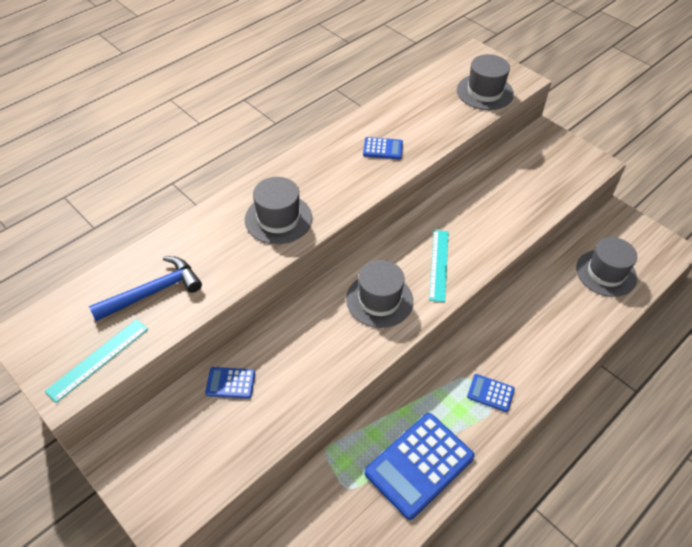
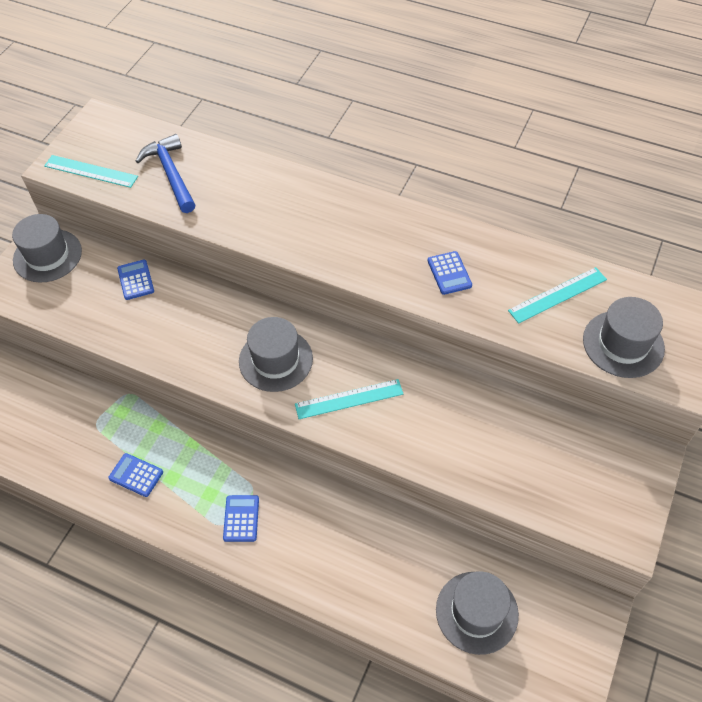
camera: 70 degrees right, 5 degrees up
(153, 292) = (171, 174): blue hammer -> blue hammer turned 150 degrees counterclockwise
(278, 219) = (297, 224): grey hat -> grey hat (47, 255)
(419, 465) = (136, 475): blue calculator -> blue calculator, size x0.47
(431, 105) = (557, 295): none -> turquoise ruler

